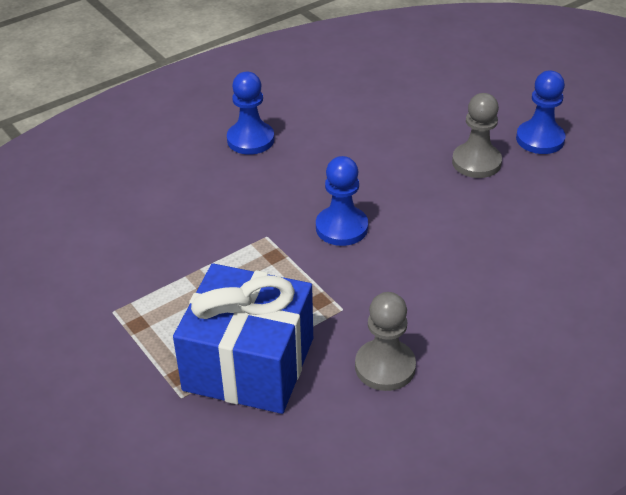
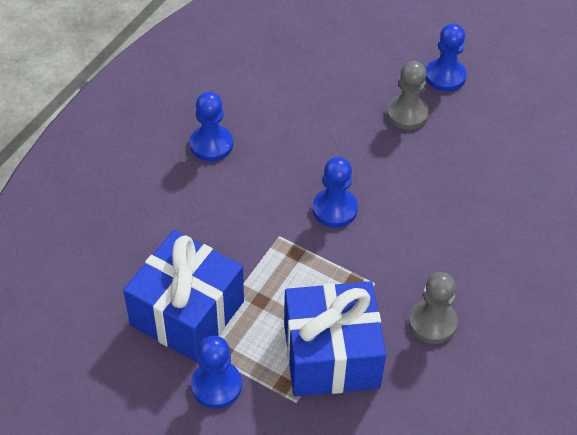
camera: 25 degrees left, 10 degrees up
(108, 354) = (216, 385): none -> blue pawn
(125, 278) = (187, 313): none -> blue gift

